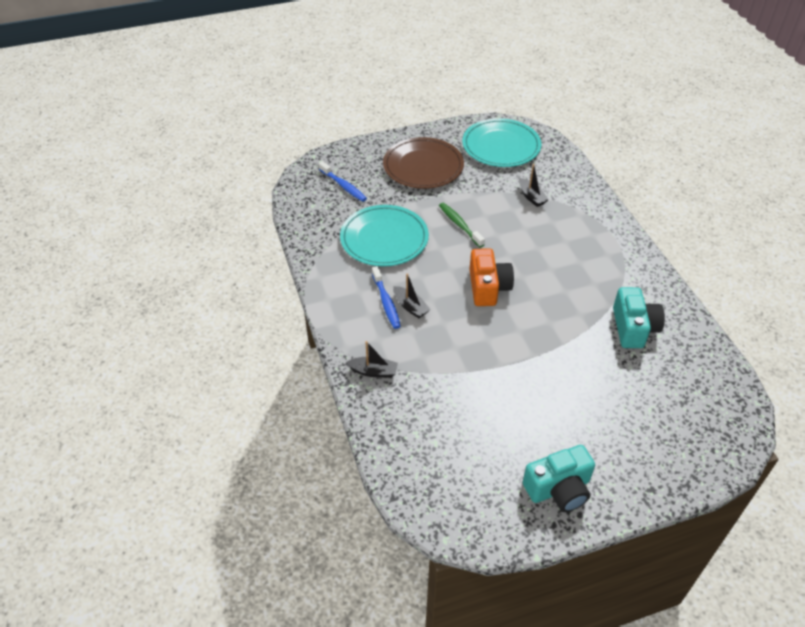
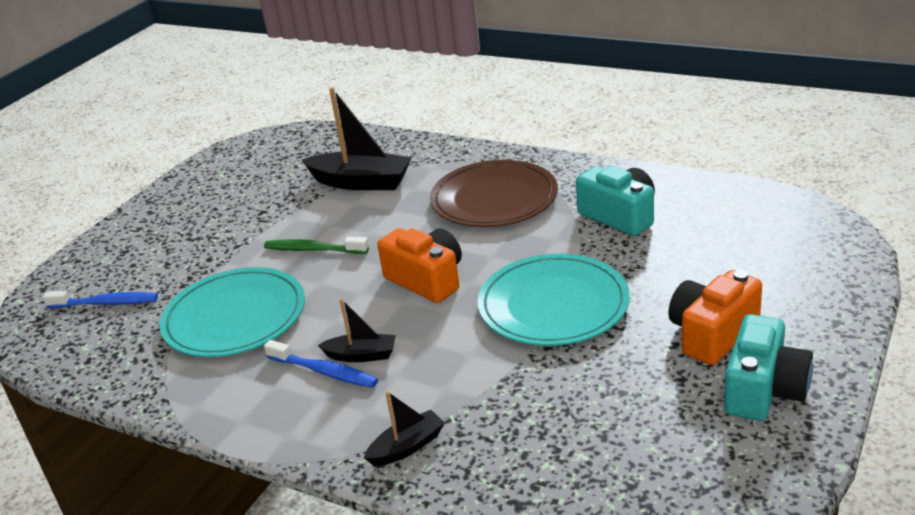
camera: 40 degrees left, 15 degrees down
(423, 166) = (192, 228): brown plate -> brown plate (494, 199)
(501, 146) = (265, 163): turquoise plate -> turquoise plate (553, 305)
(531, 197) = (361, 182): black boat -> black boat, size x1.88
(578, 438) = (712, 334): none -> orange camera

